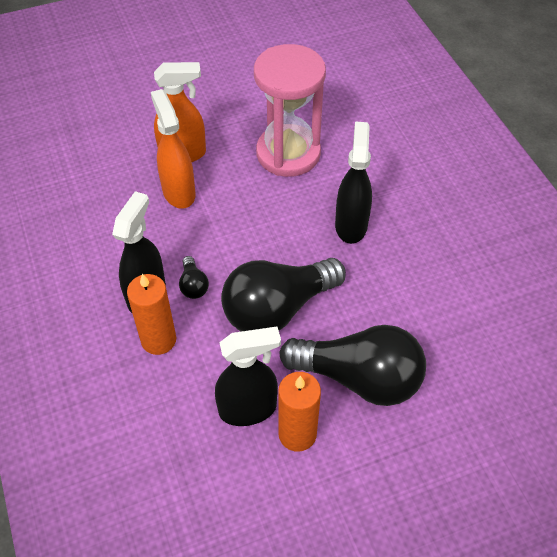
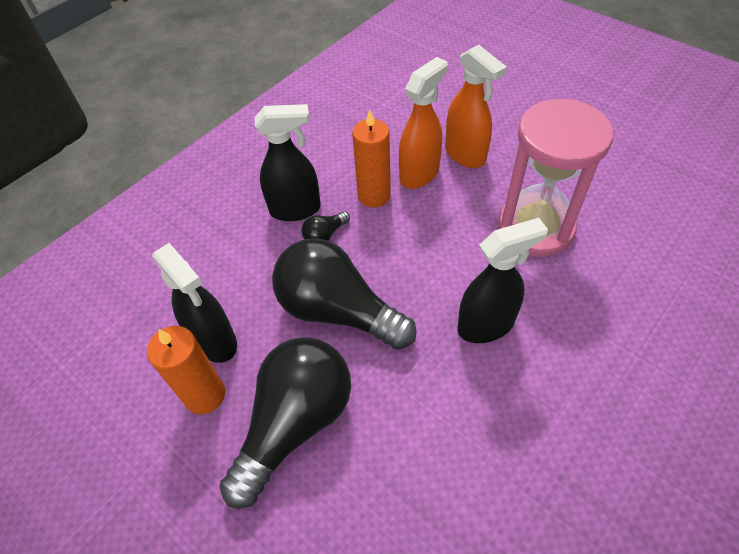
camera: 65 degrees right, 0 degrees up
(158, 340) = (254, 241): orange candle -> orange candle (374, 196)
(359, 378) = (295, 423): black light bulb -> black light bulb turned 135 degrees counterclockwise

